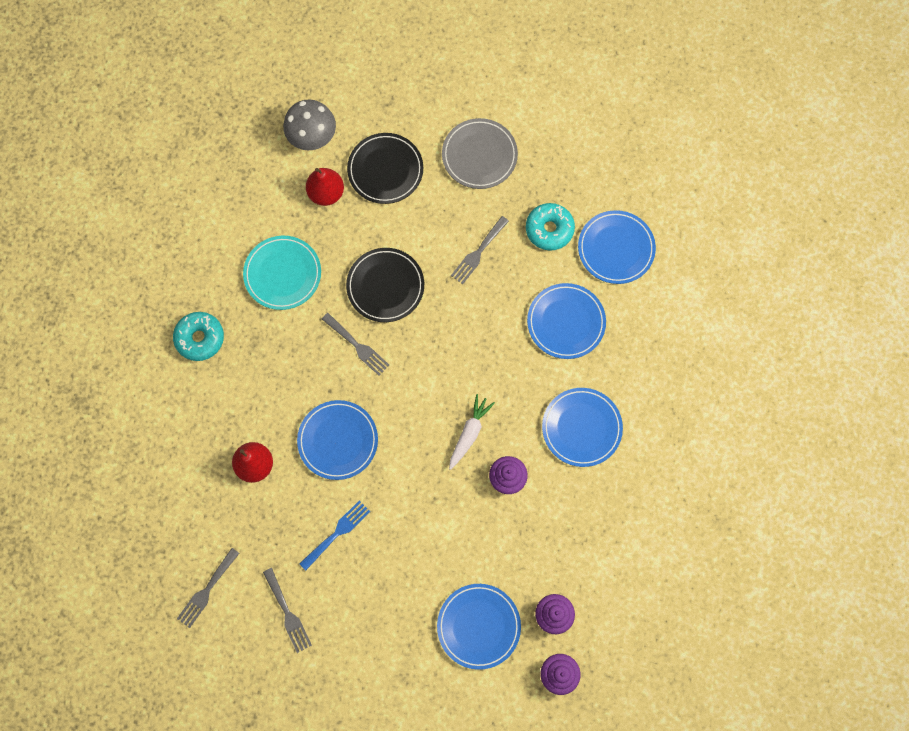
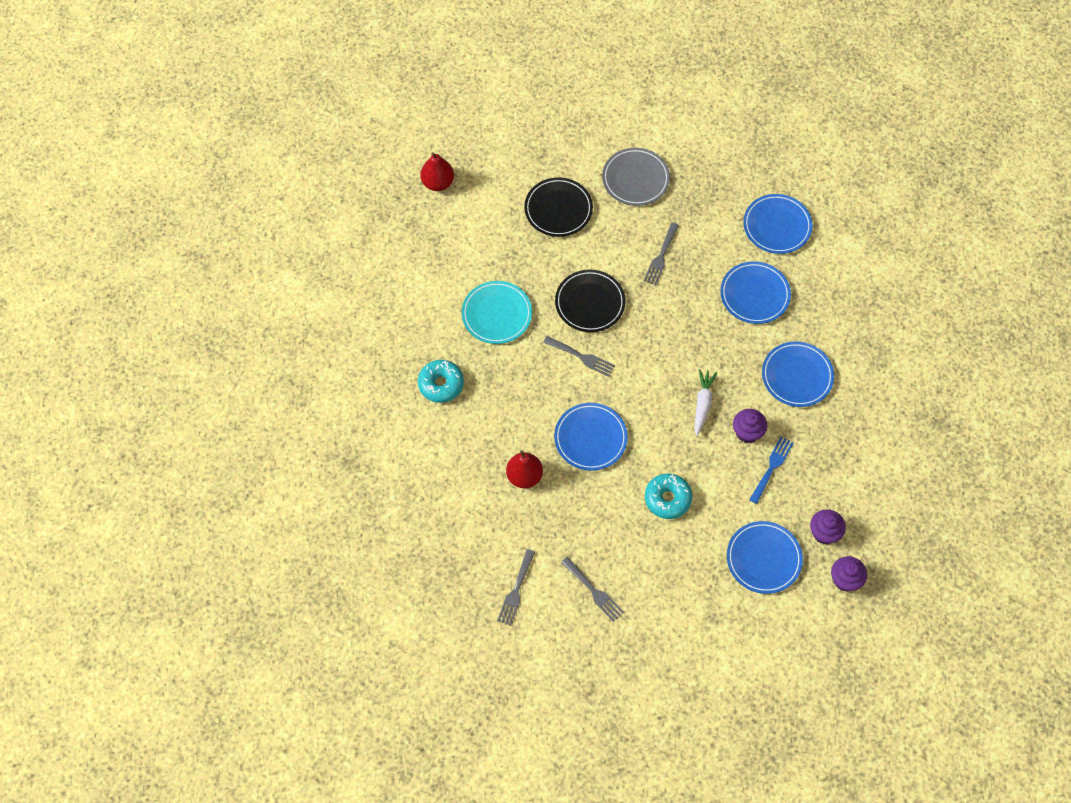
camera: 15 degrees left, 10 degrees down
(312, 138) = (486, 198): grey mushroom -> none
(326, 193) = (513, 240): red pear -> red pear (438, 183)
(337, 533) = (615, 514): blue fork -> blue fork (772, 467)
(549, 229) = (715, 224): turquoise donut -> turquoise donut (667, 499)

